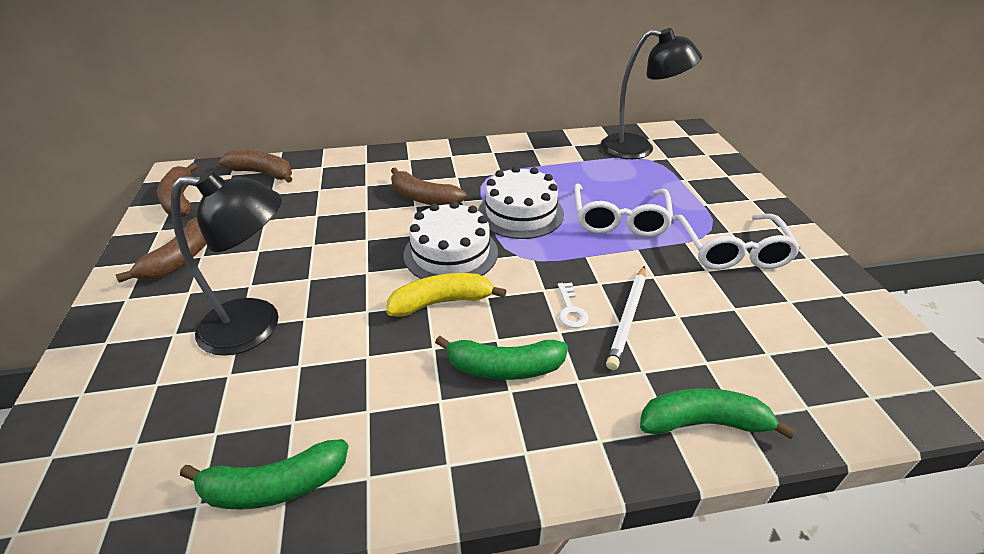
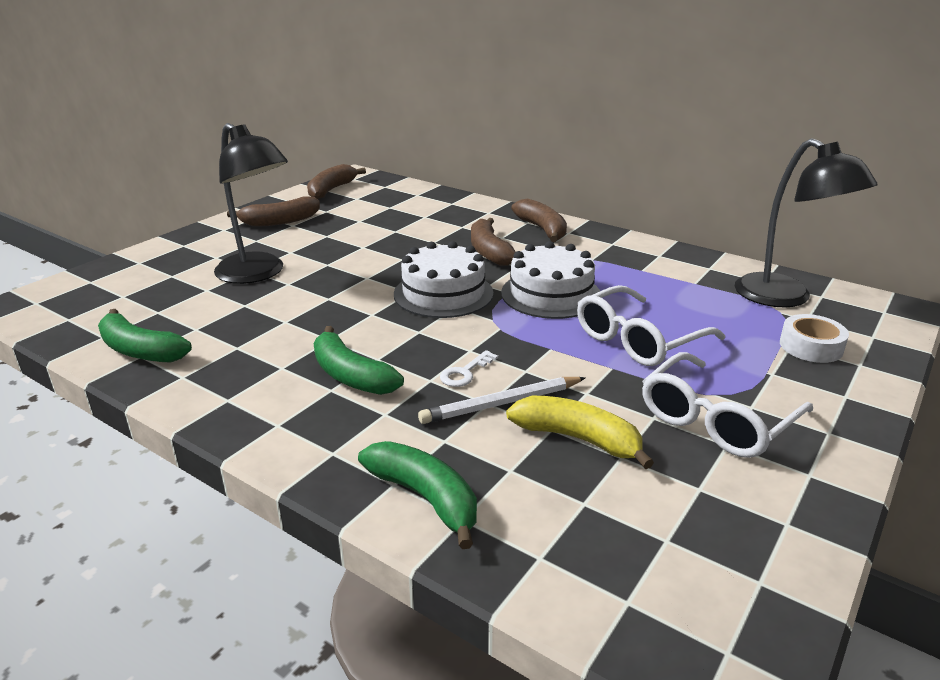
camera: 45 degrees right, 10 degrees down
(263, 173) = (405, 193): brown banana -> brown banana (542, 229)
(442, 302) = (382, 318): yellow banana -> yellow banana (578, 439)
(695, 176) = (811, 346): none -> white tape

